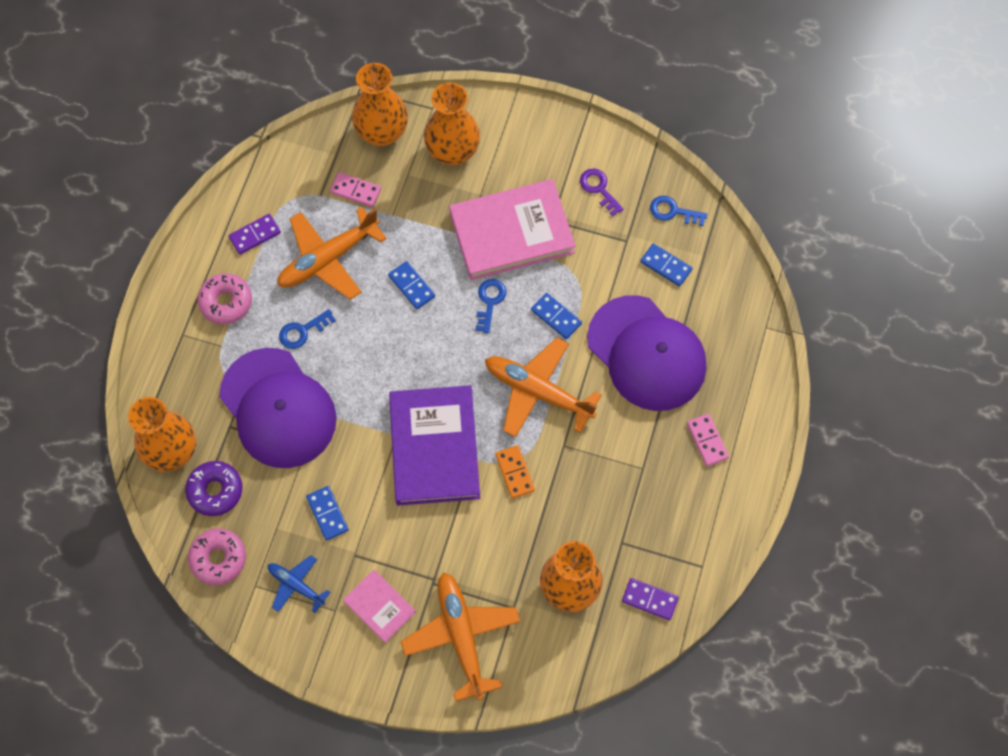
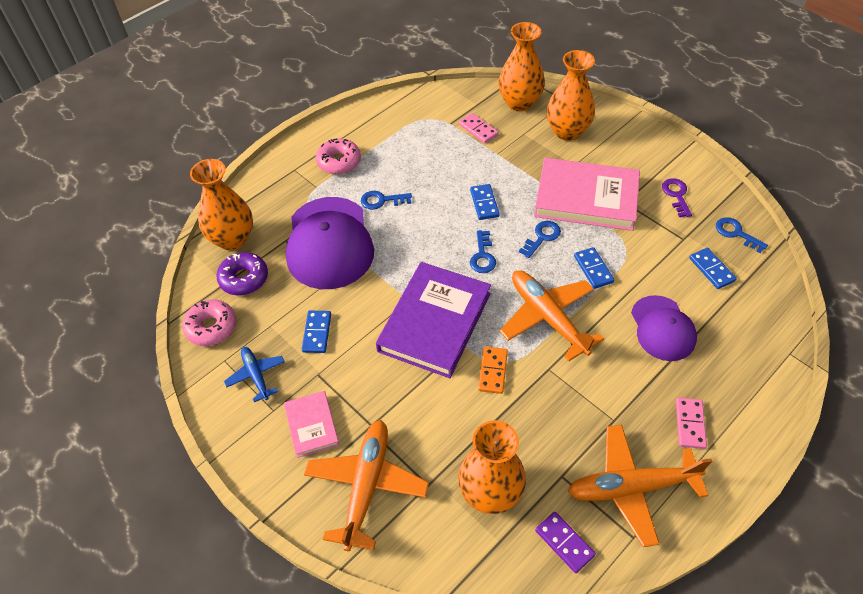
camera: 30 degrees right, 15 degrees down
(255, 235) = (387, 130): purple domino -> none
(328, 259) = (431, 163): orange plane -> orange plane (631, 487)
(442, 351) = (482, 256): none -> blue key
(646, 353) = (662, 328): purple cap -> purple cap, size x0.60

